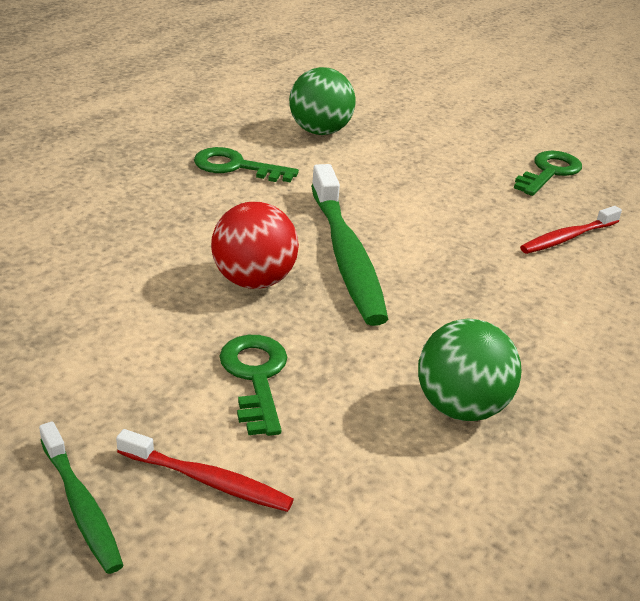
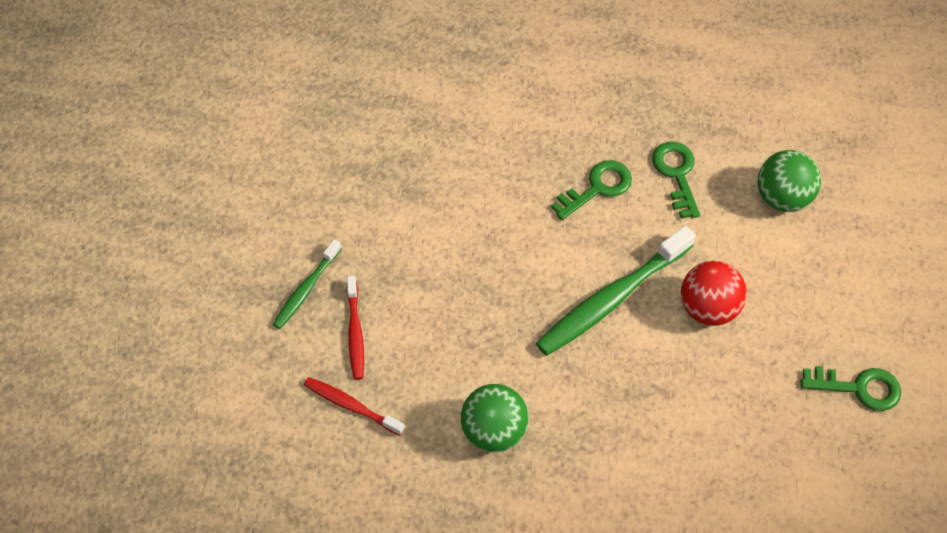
camera: 65 degrees right, 25 degrees up
(253, 281) = (541, 261): red ball -> red ball (708, 308)
(255, 377) = (448, 312): green key -> green key (597, 188)
(568, 237) = (754, 433): red toothbrush -> red toothbrush (352, 406)

